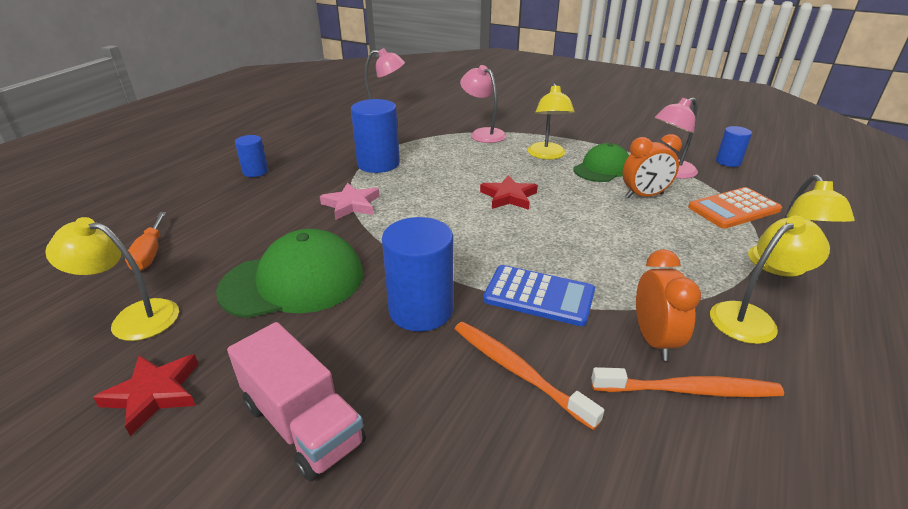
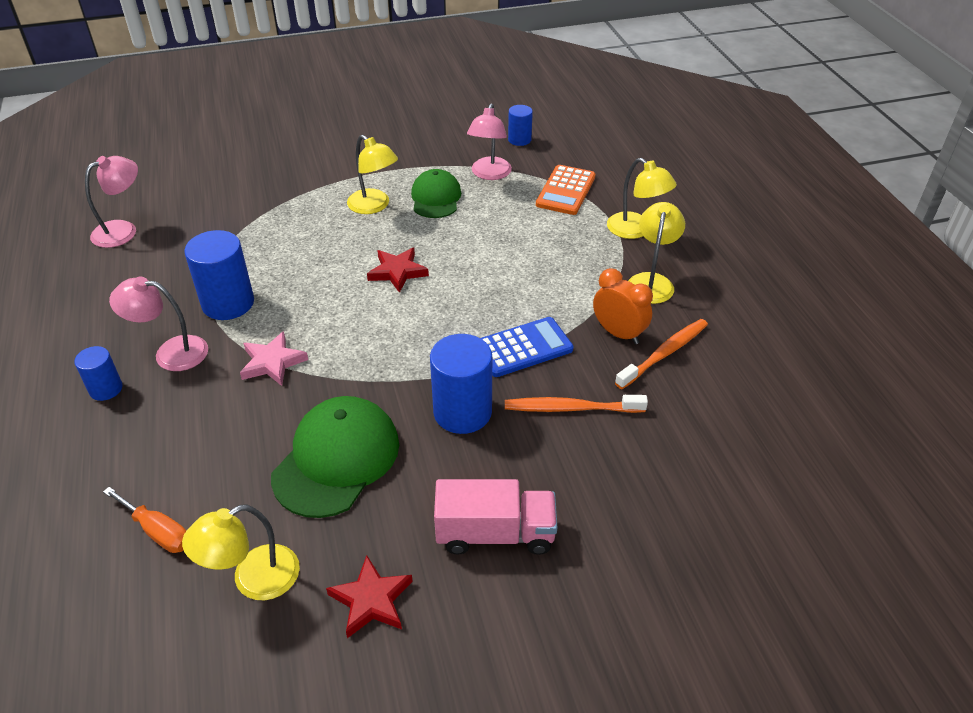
camera: 45 degrees left, 10 degrees up
(483, 133) = (280, 209): pink lamp -> pink lamp (171, 352)
(644, 196) = (496, 211): orange clock -> none

